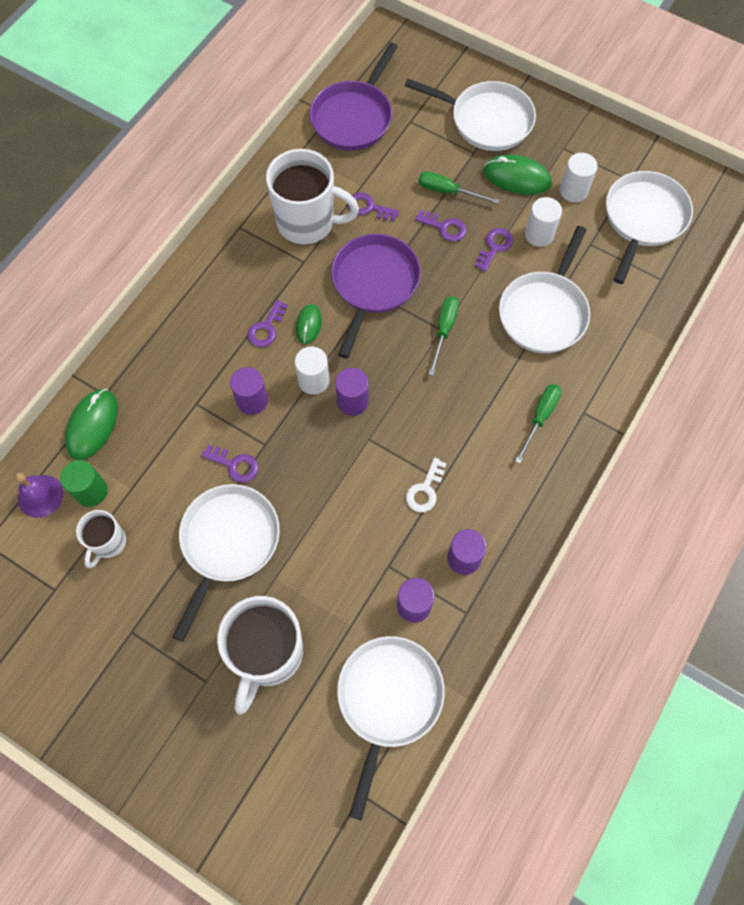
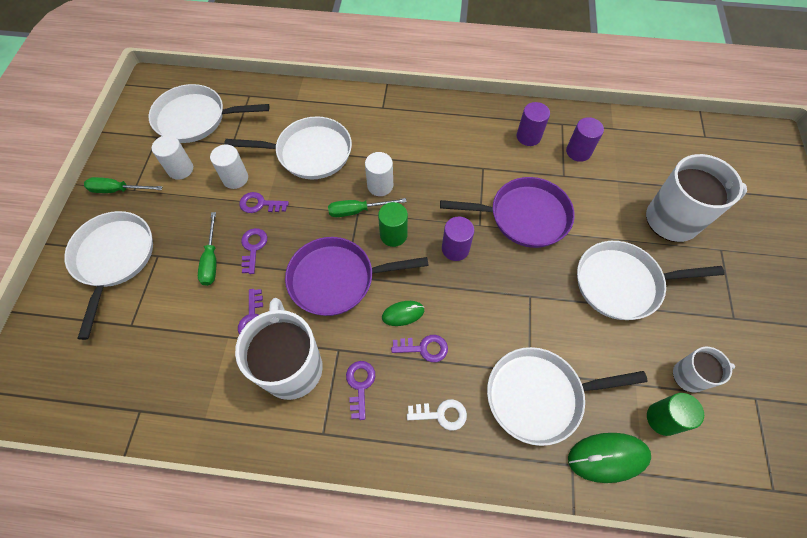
camera: 115 degrees left, 5 degrees down
(40, 496) = (699, 465): purple bell -> none
(235, 465) = (561, 310): purple key -> purple key (360, 385)
(252, 400) = (499, 325): purple cylinder -> none
(313, 380) = (453, 285): white cylinder -> white cylinder (380, 185)
(354, 117) = (138, 383): purple pan -> purple pan (524, 216)
(388, 700) = (644, 143): white pan -> white pan (539, 396)
(398, 351) = (393, 235): none -> green cylinder
(425, 490) = (496, 174): white key -> white key (441, 414)
(517, 177) = (178, 212): green mouse -> none
(540, 418) = (400, 129): green screwdriver -> green screwdriver (118, 190)

